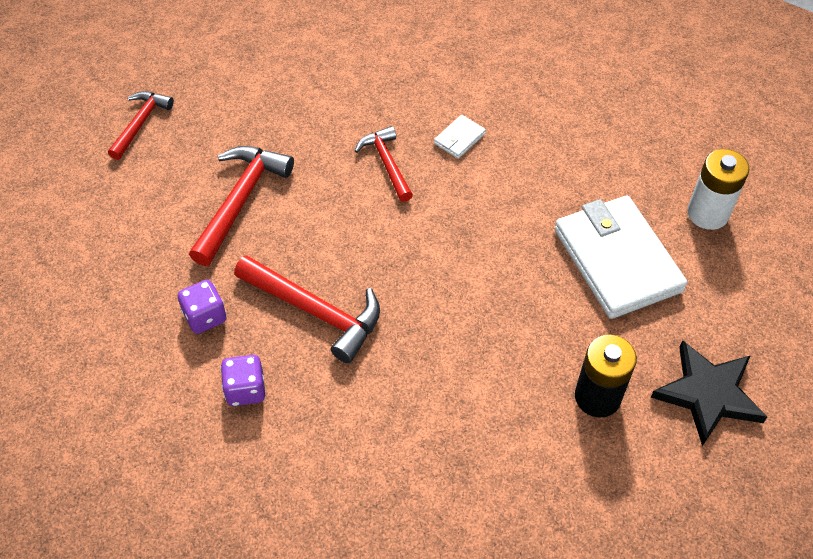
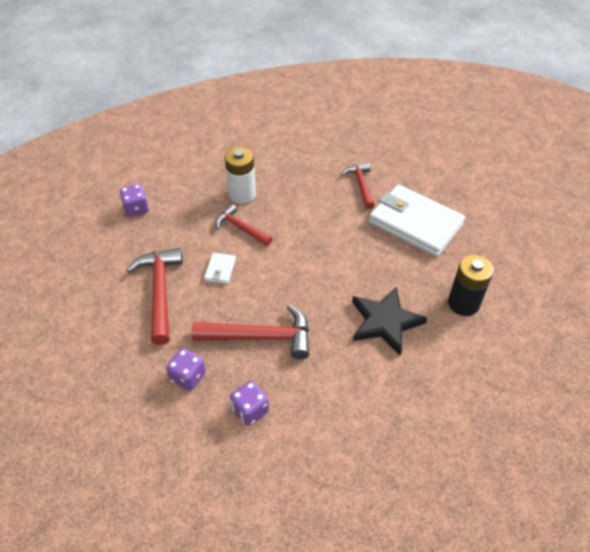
camera: 30 degrees left, 5 degrees down
(140, 123) = (52, 274): red hammer -> red hammer (361, 185)
(281, 83) = (136, 209): none -> purple dice
(459, 139) = (275, 195): white wallet -> white wallet (220, 270)
(707, 213) = (442, 178): white battery -> white battery (242, 194)
(708, 394) = (518, 272): black star -> black star (385, 322)

